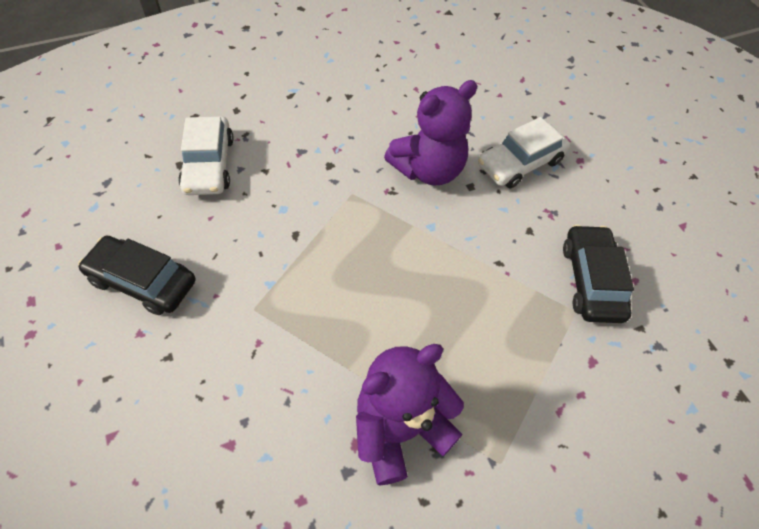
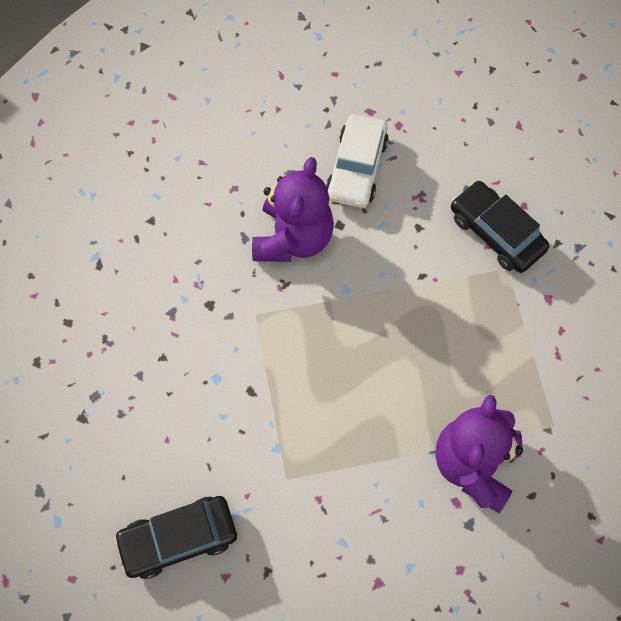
camera: 40 degrees left, 10 degrees up
(209, 164) = (108, 395): white car -> none

